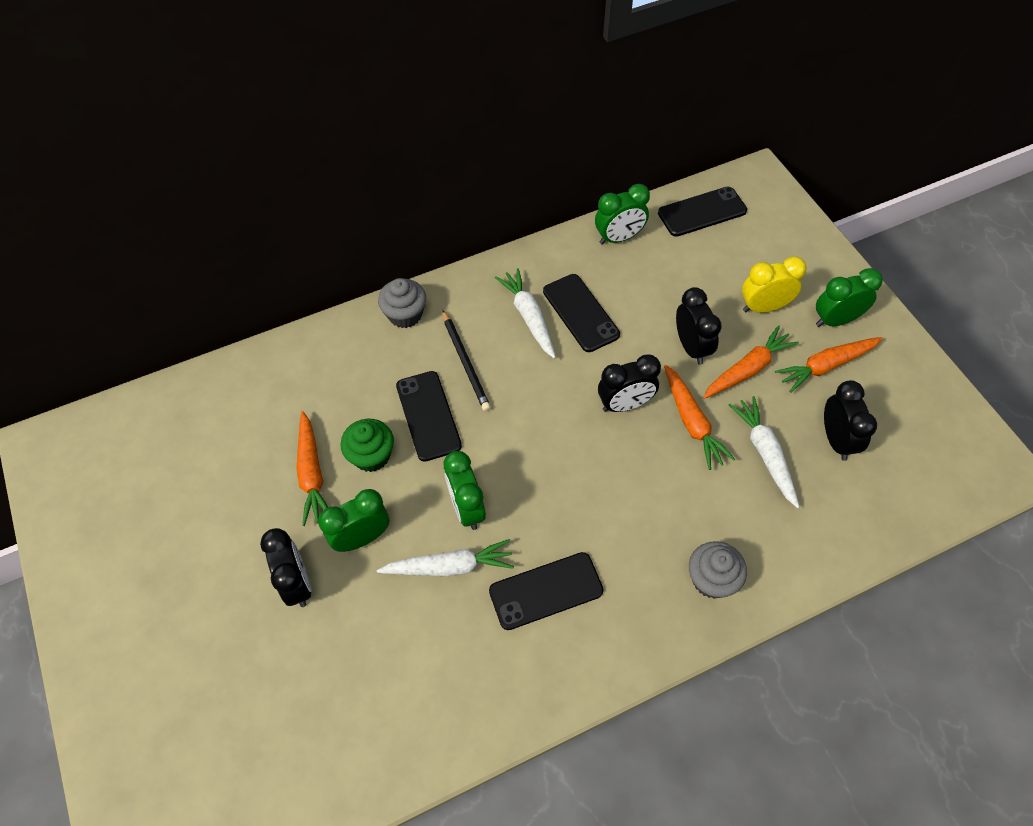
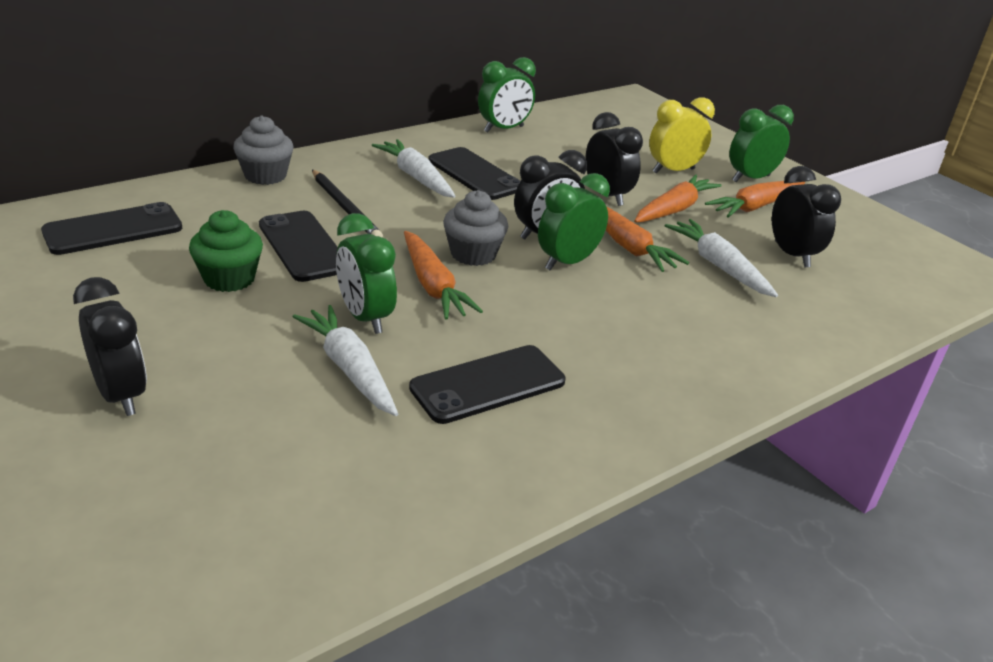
camera: 15 degrees left, 25 degrees down
(312, 473) = (145, 295): orange carrot -> orange carrot (433, 286)
(362, 538) = (219, 348): green clock -> green clock (567, 262)
(449, 566) = (349, 369): white carrot -> white carrot turned 105 degrees counterclockwise
(702, 212) = (585, 115): black phone -> black phone (113, 230)
(712, 579) = (699, 364): grey cupcake -> grey cupcake (473, 254)

